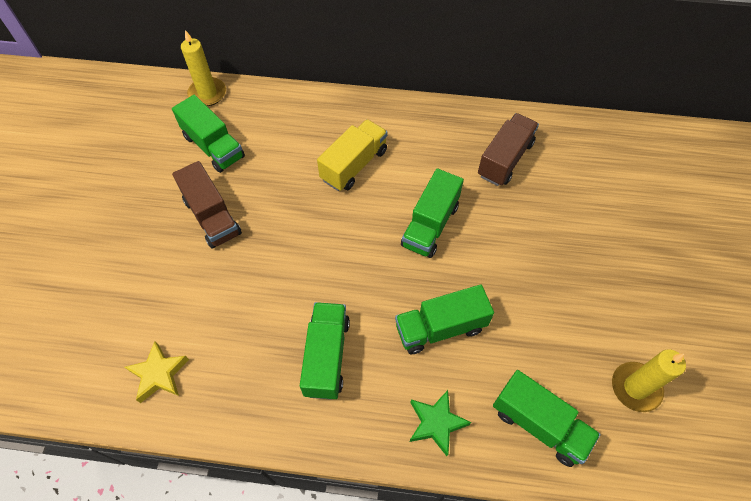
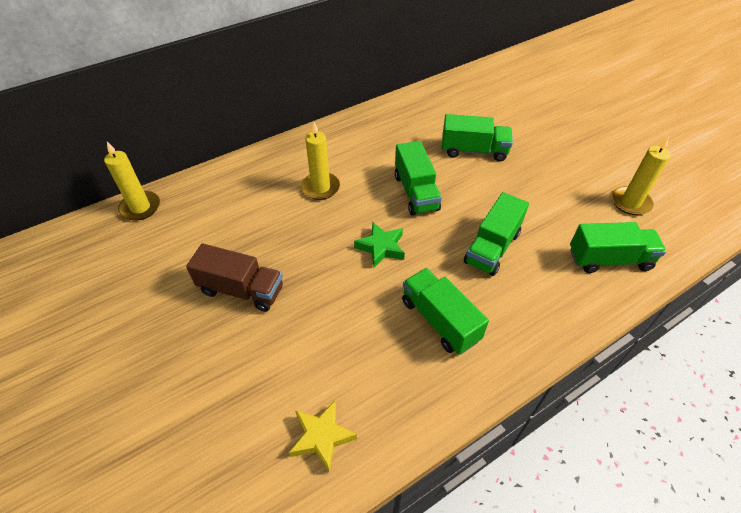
camera: 40 degrees left, 10 degrees down
(213, 147) = (187, 241): green truck -> green truck (474, 151)
(354, 165) = (320, 188): yellow truck -> yellow candle
(436, 423) = (555, 305): green star -> green star (381, 247)
(505, 159) = (419, 128): brown truck -> none

